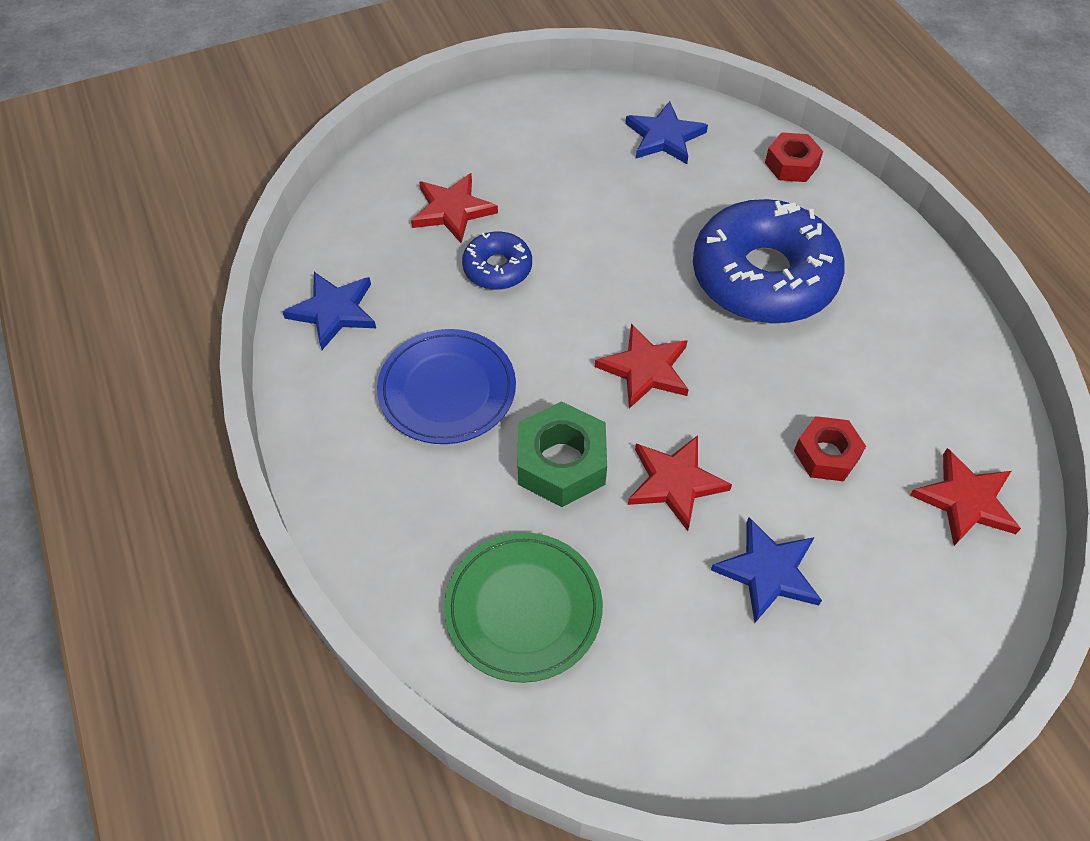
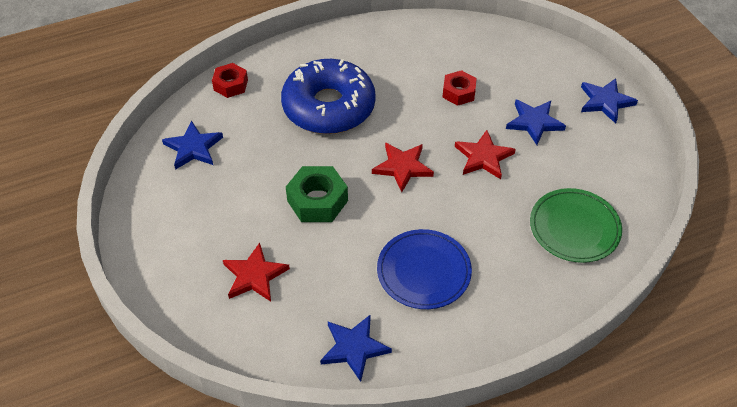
camera: 90 degrees left, 5 degrees down
(497, 268) = (315, 245): blue donut -> none
(561, 463) = (475, 210): green nut -> green nut (317, 201)
(845, 714) = (605, 102): none -> blue star
(965, 500) = (481, 44): red star -> none

